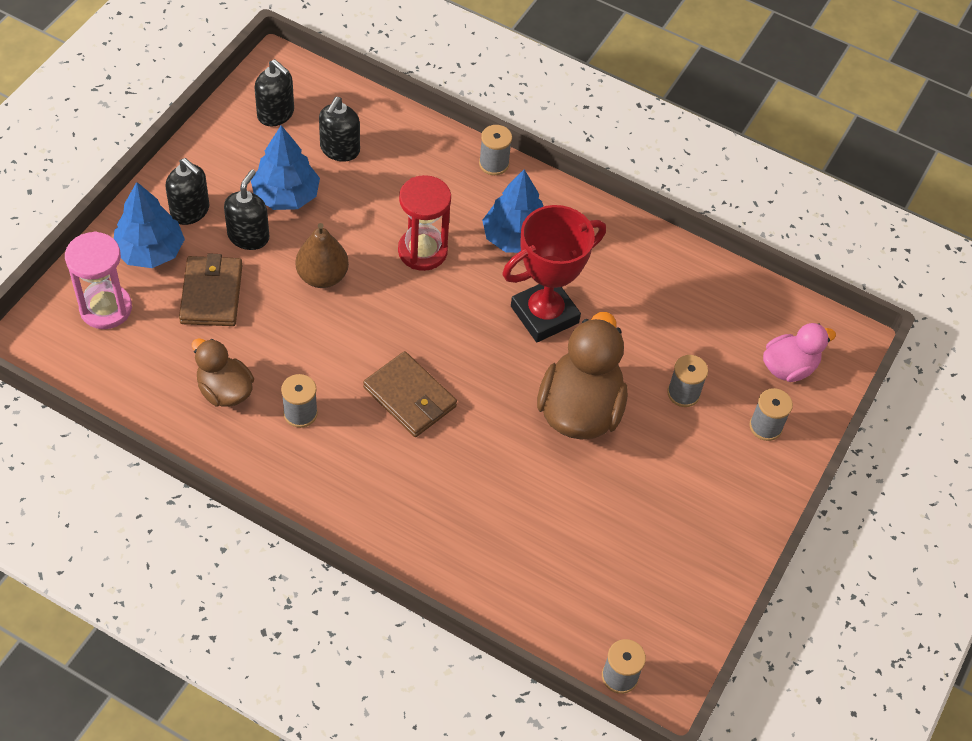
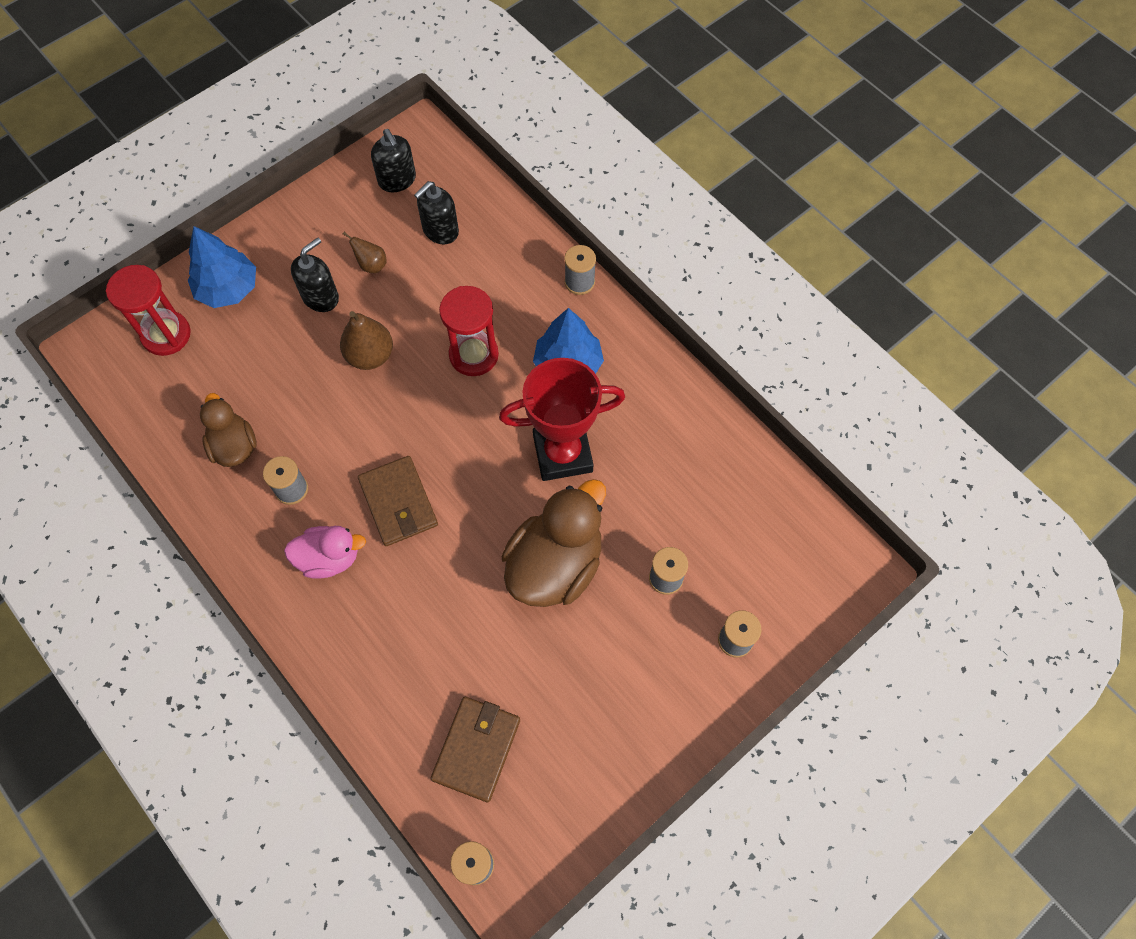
camera: 25 degrees right, 10 degrees up
(106, 308) = (166, 335): pink hourglass -> red hourglass
(190, 211) = (280, 258): black soap dispenser -> none
(211, 294) = (264, 346): brown wallet -> brown wallet (476, 749)
(286, 196) = (371, 265): blue tree -> brown pear
(789, 367) = (786, 582): pink duck -> pink duck (329, 558)

